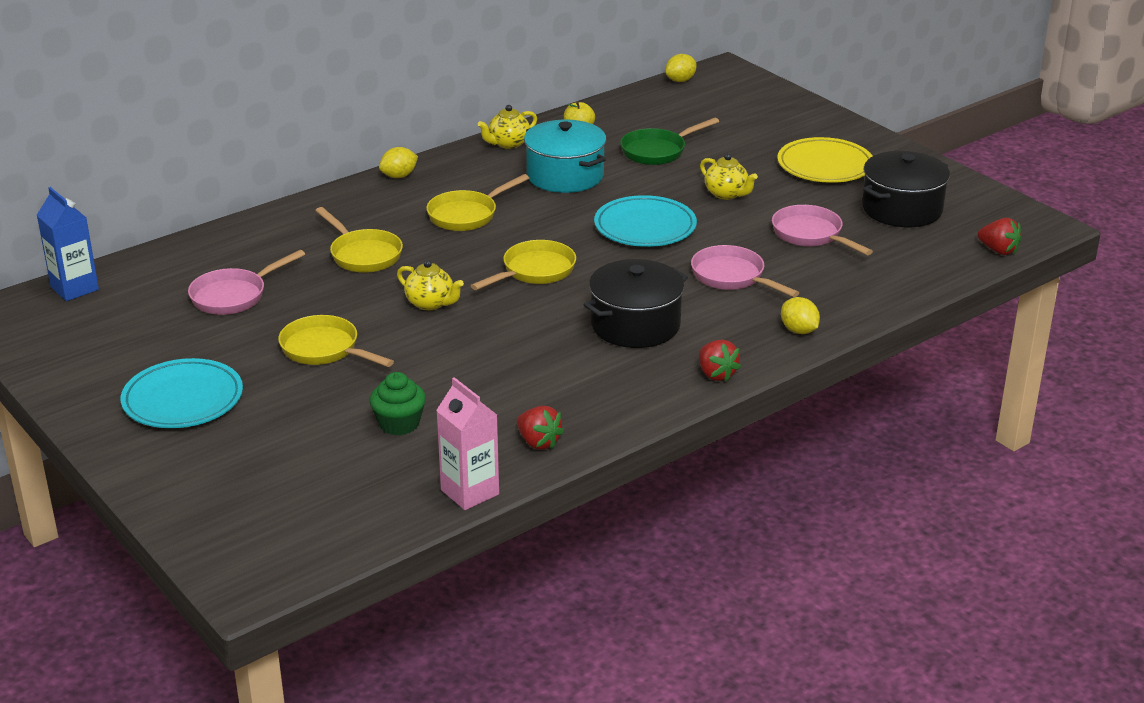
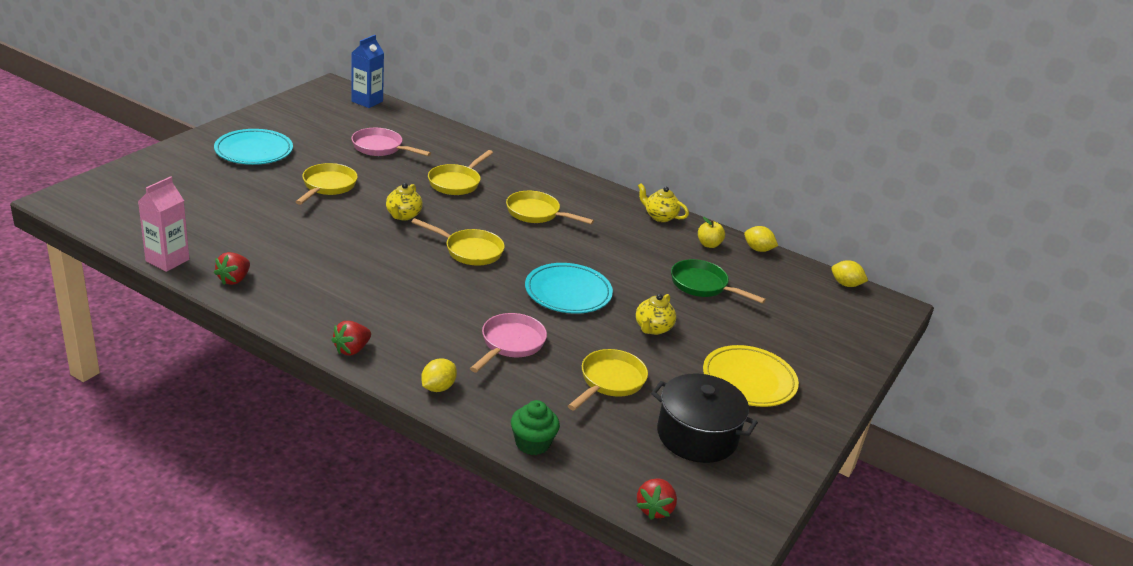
camera: 65 degrees right, 0 degrees up
(399, 176) = (576, 180): yellow lemon -> yellow lemon (758, 249)
(399, 424) = (245, 224): green cupcake -> green cupcake (532, 443)
(565, 176) = (627, 247): turquoise pot -> none
(635, 325) = (411, 304): black pot -> none
(811, 235) = (609, 382): pink pan -> yellow pan

